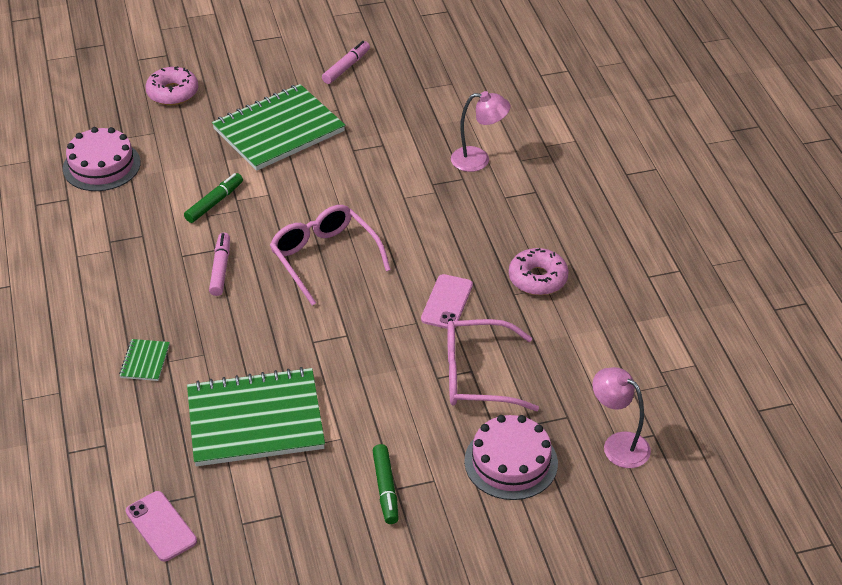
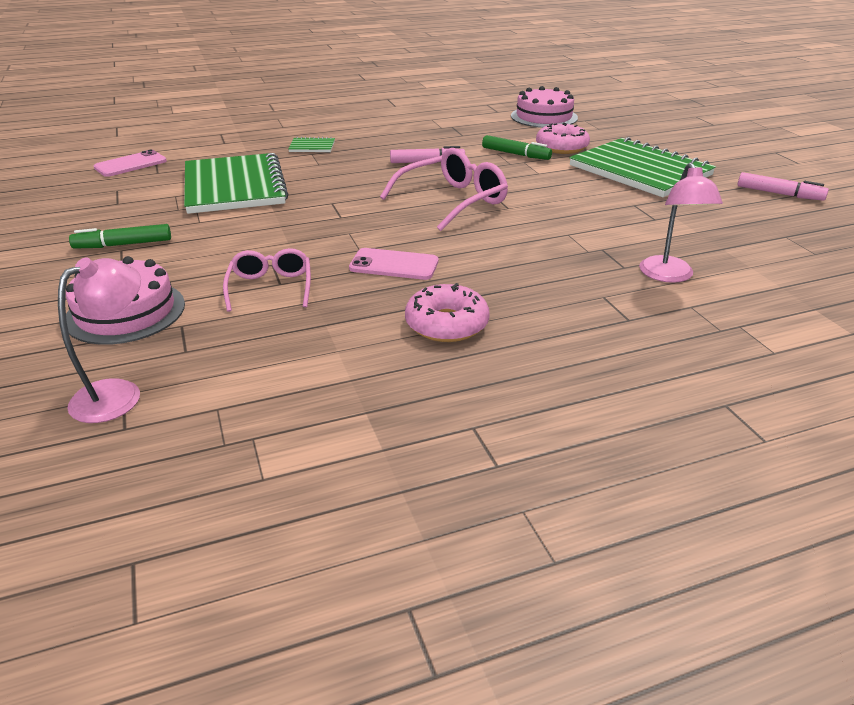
camera: 85 degrees right, 10 degrees down
(172, 93) = (660, 130): pink donut -> pink donut (561, 147)
(478, 376) = (270, 288): pink glasses -> pink glasses, size x0.63

